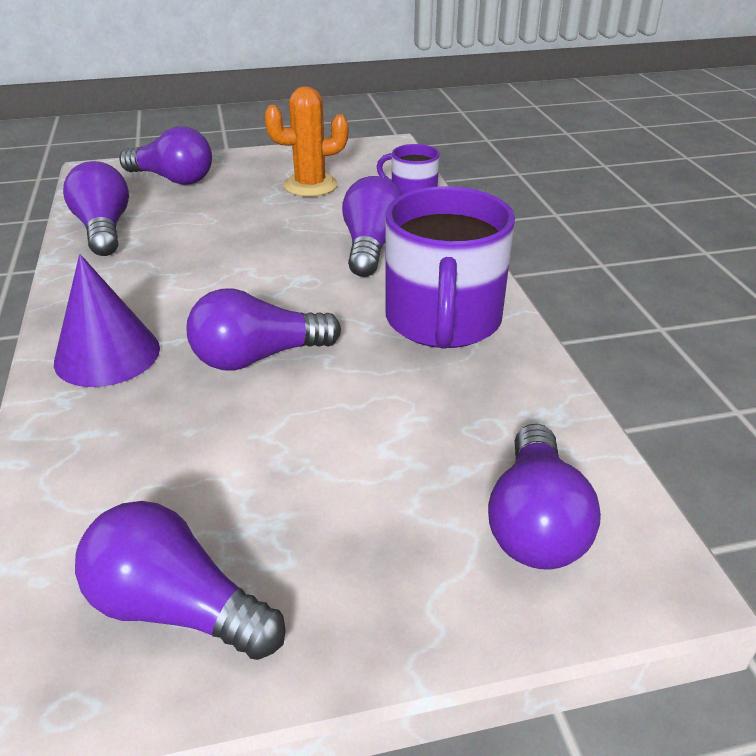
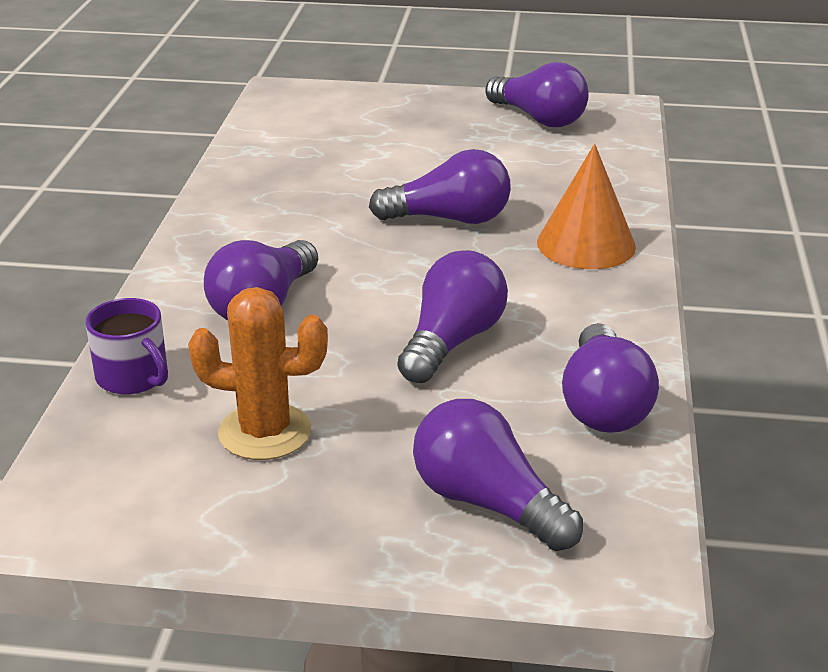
camera: 160 degrees left, 5 degrees down
(107, 355) = (586, 244): purple cone -> orange cone
(443, 320) = (264, 218): purple mug -> none
(535, 523) = (323, 113): purple light bulb -> purple light bulb (452, 342)

